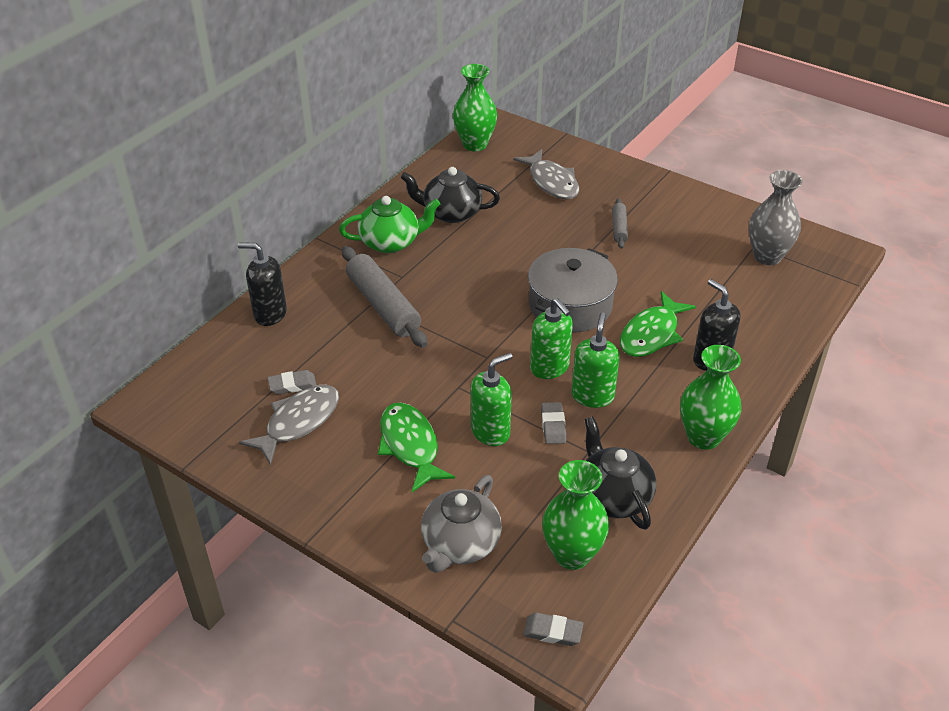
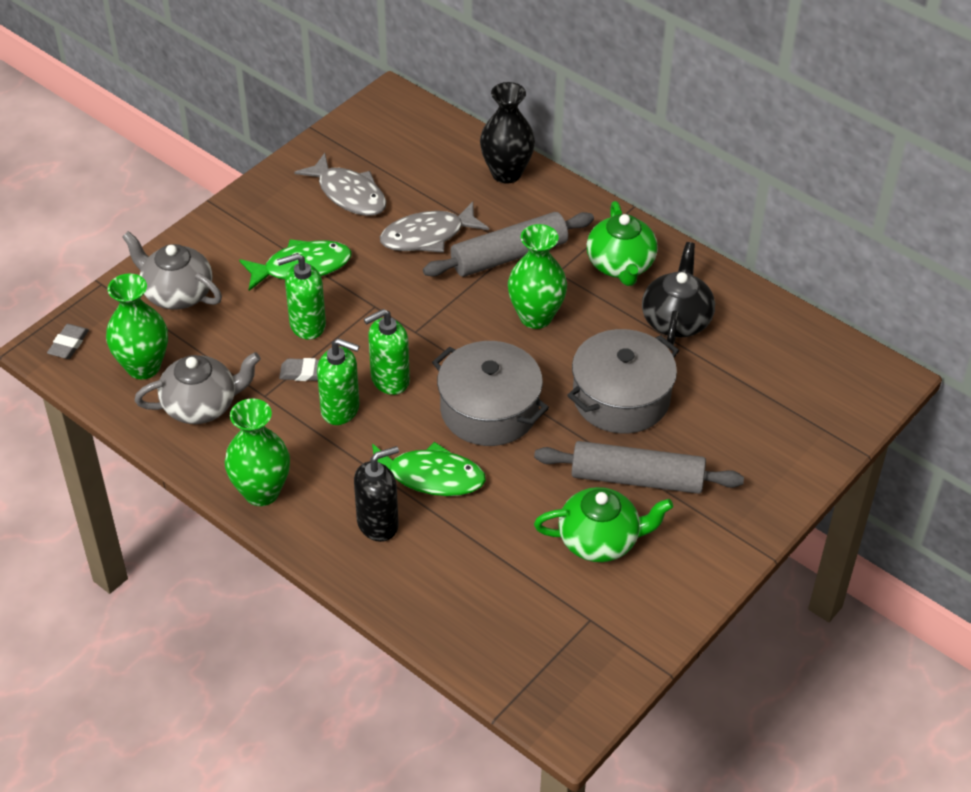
camera: 95 degrees right, 5 degrees up
(270, 314) = (506, 173): black soap dispenser -> black vase
(292, 385) = (399, 190): grey eraser -> none
(475, 144) = (832, 354): green vase -> green vase (536, 317)
(490, 432) = (307, 325): green soap dispenser -> green soap dispenser turned 105 degrees clockwise
(540, 238) = (621, 398): none -> grey pot
(551, 182) = (742, 423): grey fish -> grey fish (428, 236)
(613, 497) = (201, 405): black teapot -> grey teapot
(619, 228) = (637, 478): grey rolling pin -> grey rolling pin, size x1.98
(651, 334) = (430, 477): green fish -> green fish turned 150 degrees clockwise
(683, 243) = (600, 540): none -> green teapot
(767, 256) = (565, 628): grey vase -> none

